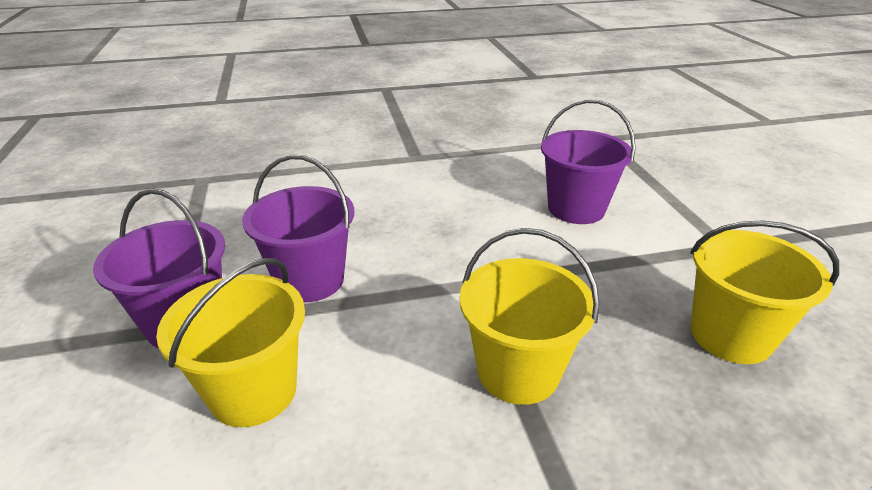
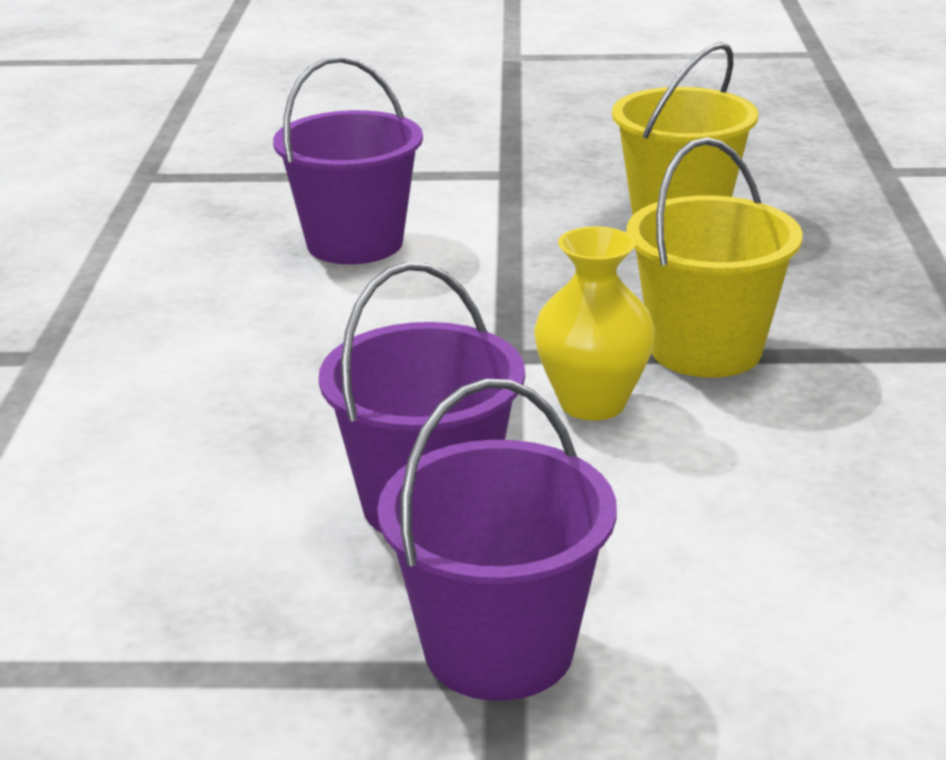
camera: 75 degrees left, 5 degrees down
(253, 392) = (697, 563): yellow bucket -> none
(426, 325) = (592, 403): none -> yellow vase

